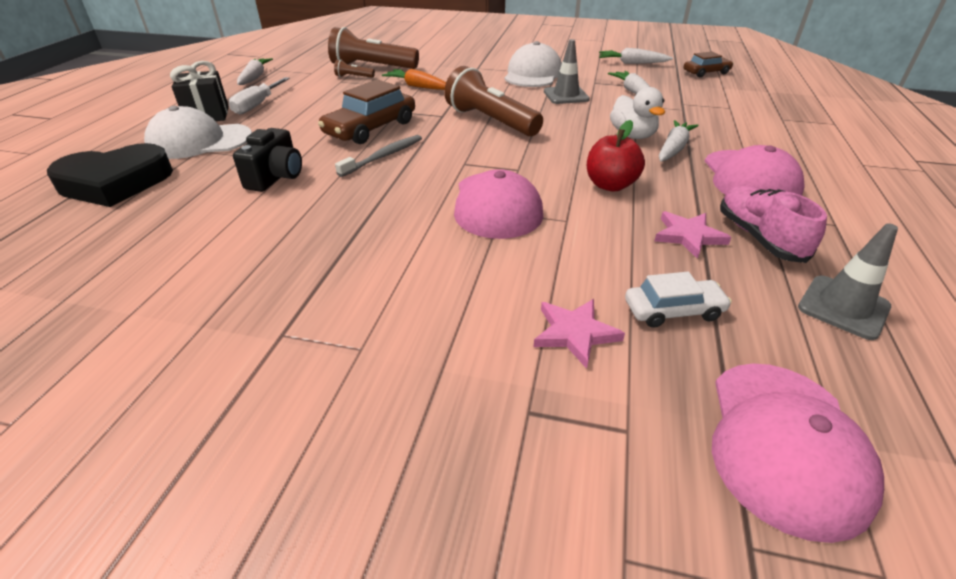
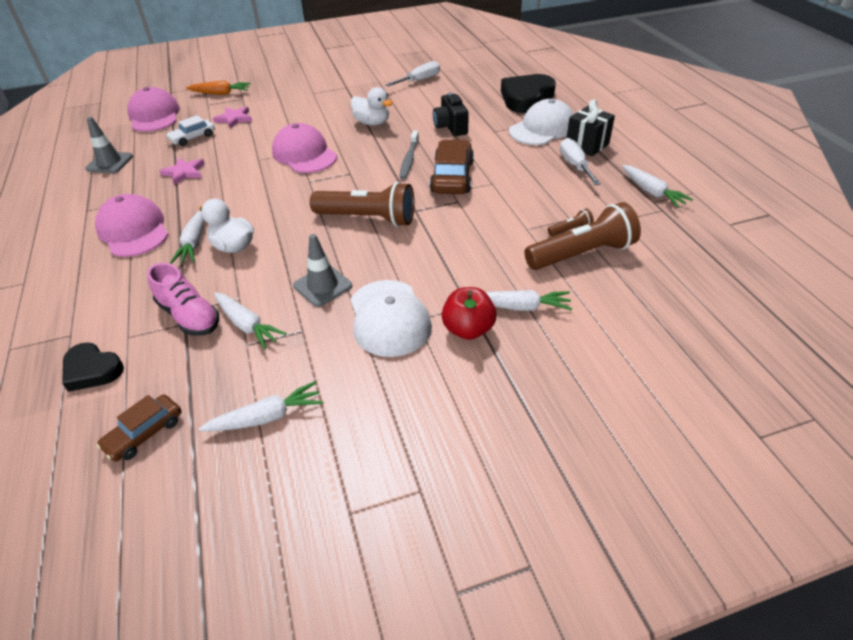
camera: 150 degrees right, 5 degrees up
(146, 286) = (419, 80): none -> white screwdriver
(355, 221) = (372, 123): none -> white duck
(418, 87) = (486, 240): orange carrot -> orange carrot (220, 93)
(449, 61) = (520, 307): none -> white carrot
(610, 185) = (239, 190): red apple -> red apple (468, 329)
(752, 99) = (92, 370): none -> black heart
(759, 237) = (141, 185): pink shoe -> pink shoe (189, 316)

